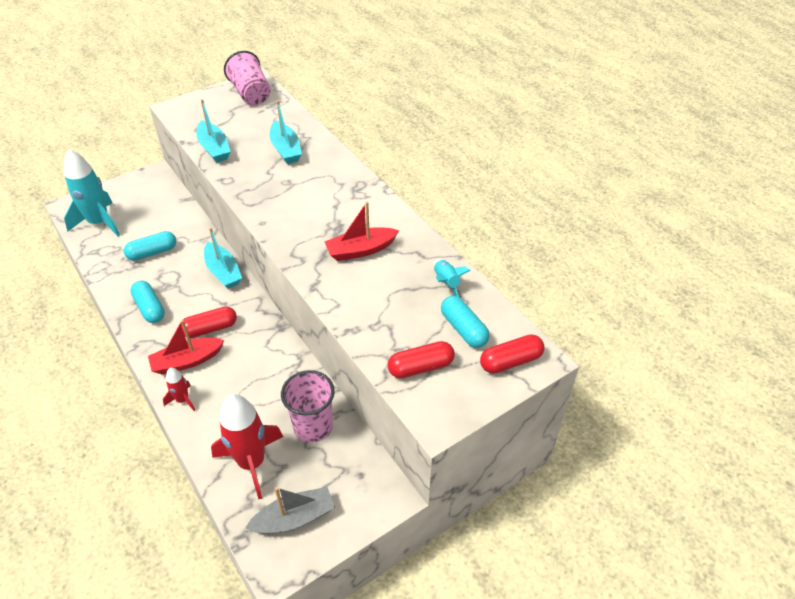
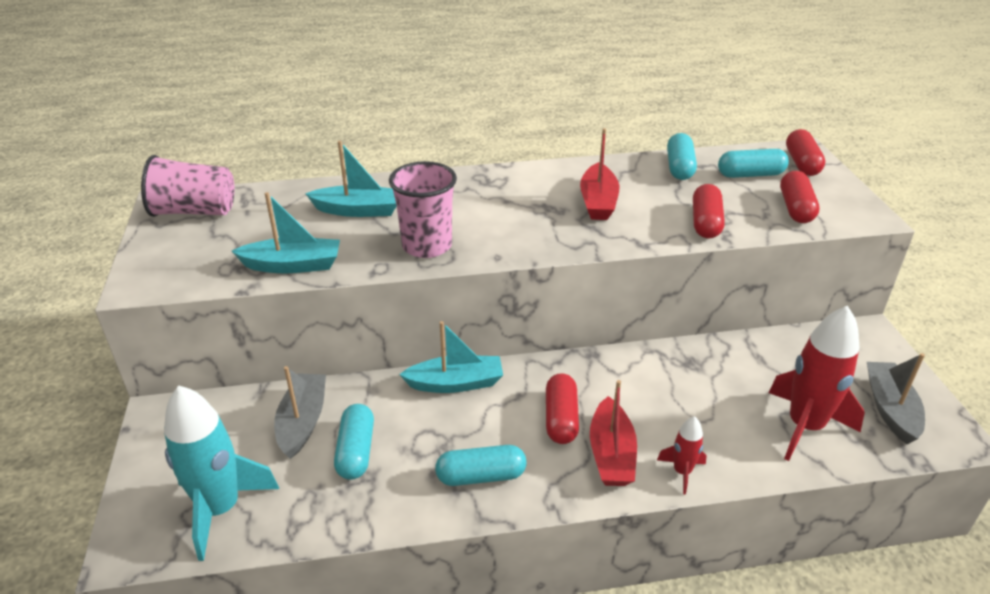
camera: 65 degrees left, 10 degrees down
(167, 224) = (303, 422): none -> grey boat
(313, 426) = (763, 364): pink cup -> pink cup (427, 246)
(363, 315) = (705, 222): none -> red capsule
(446, 282) = (679, 167): turquoise rocket -> turquoise capsule

